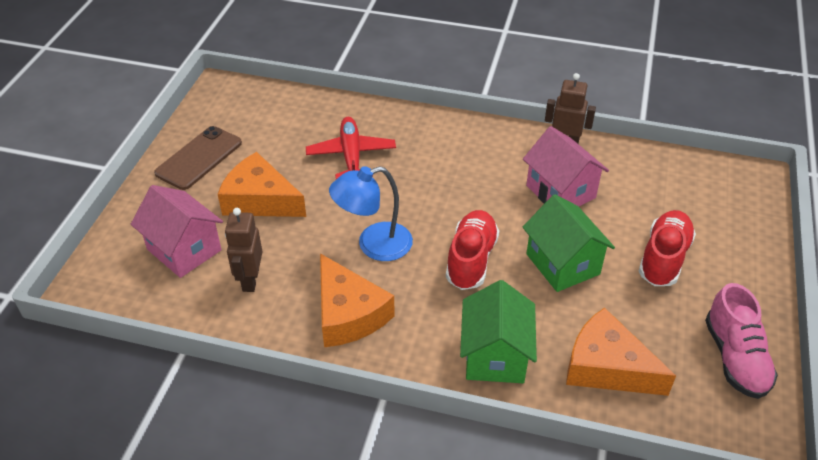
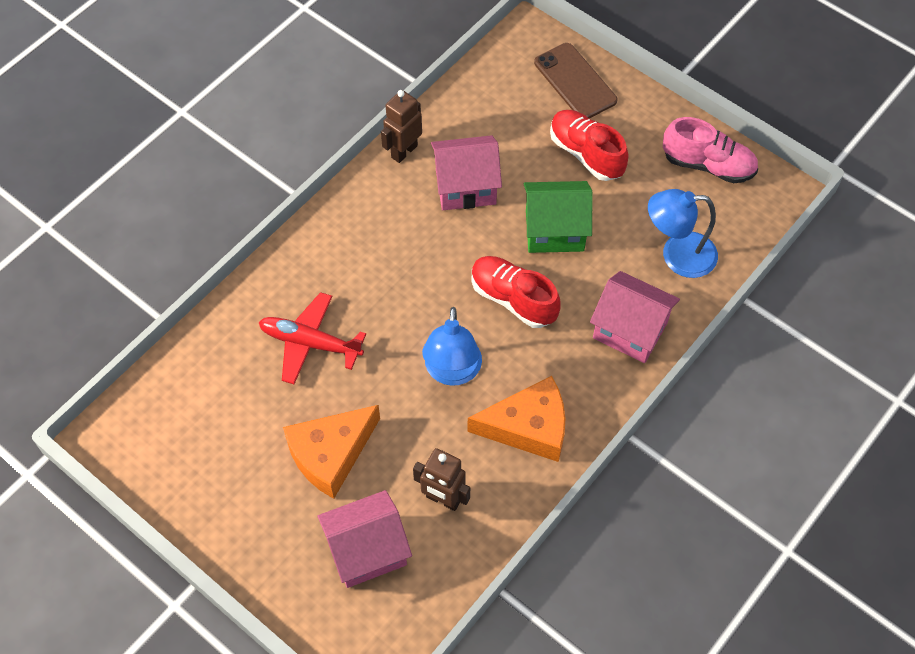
camera: 65 degrees left, 15 degrees up
(199, 158) = (225, 496): brown phone -> brown phone (575, 82)
(495, 356) = (630, 330): green house -> pink house
(607, 367) = (677, 255): orange cheese -> blue lamp

